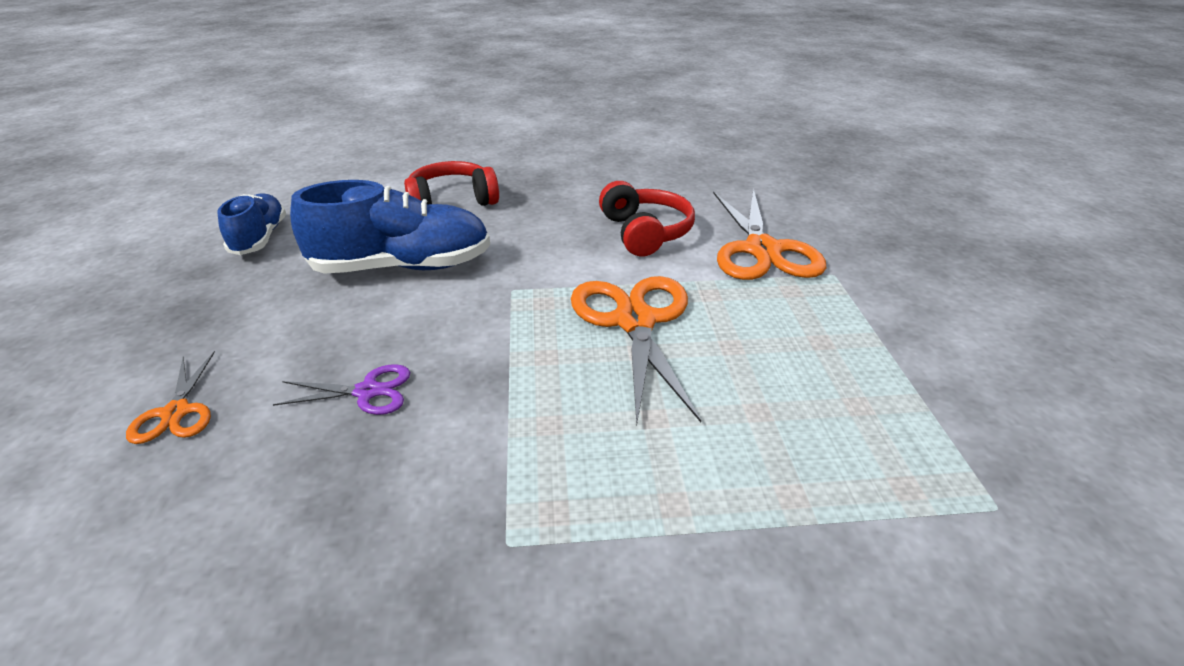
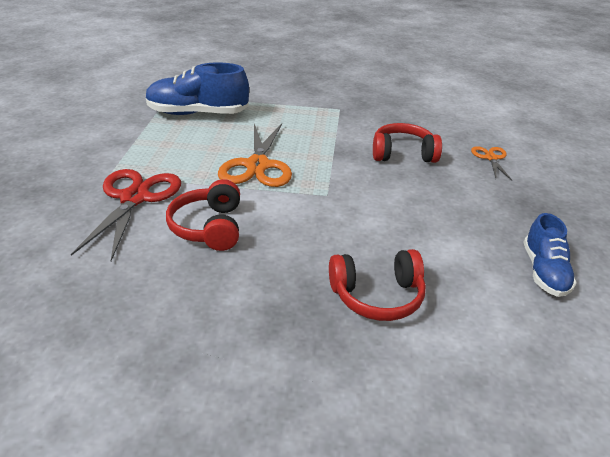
camera: 170 degrees left, 0 degrees up
(367, 392) = (403, 154): purple scissors -> red headphones
(402, 266) = (406, 223): blue shoe -> blue shoe (198, 113)
(762, 250) = (135, 198): orange scissors -> red scissors

